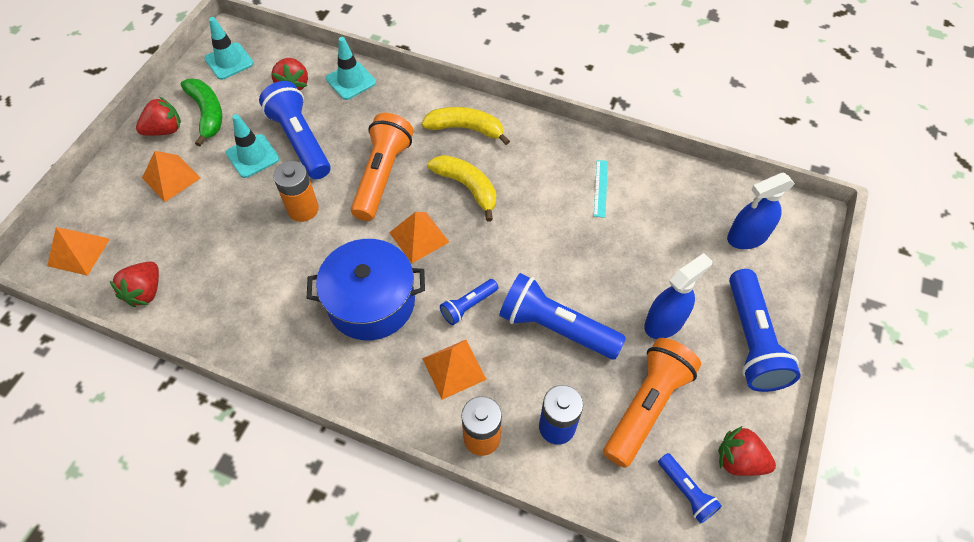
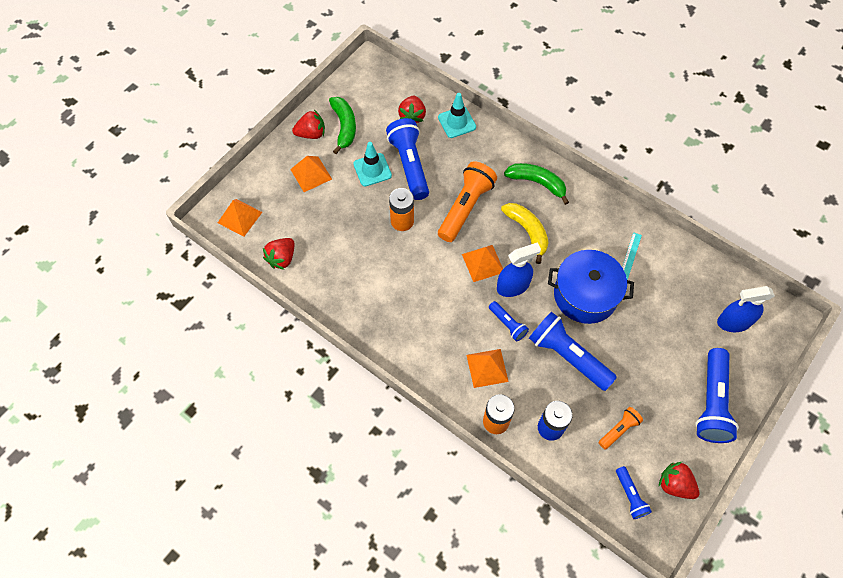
camera: 15 degrees right, 5 degrees up
(229, 61) = (367, 85): turquoise traffic cone -> none
(371, 302) = (438, 304): blue pot -> blue pot (585, 295)
(466, 129) = (537, 183): yellow banana -> green banana
(468, 306) = (507, 324): blue flashlight -> blue flashlight turned 105 degrees counterclockwise
(647, 406) = (619, 430): orange flashlight -> orange flashlight, size x0.52
(664, 322) = (650, 372): blue spray bottle -> blue spray bottle (513, 286)

